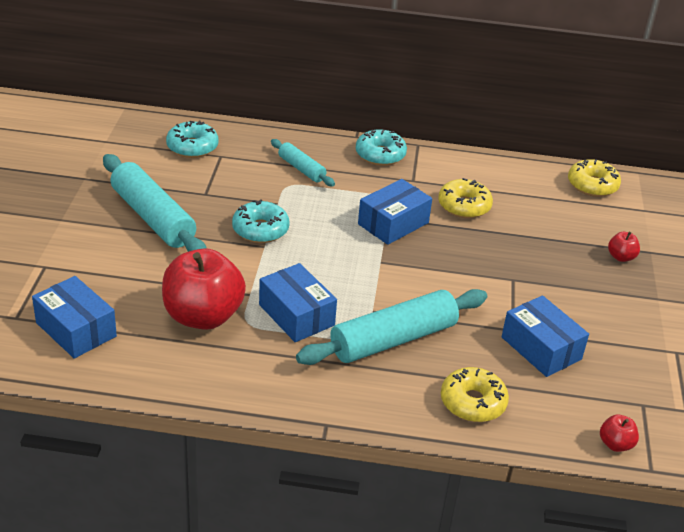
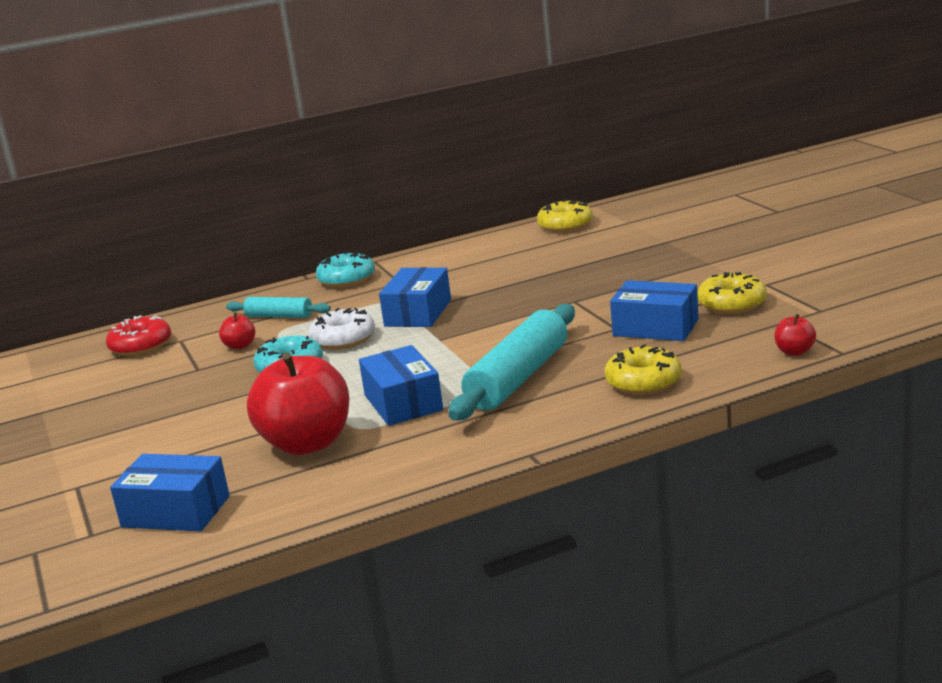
camera: 25 degrees left, 15 degrees down
(153, 217) = (160, 405): turquoise rolling pin -> none
(192, 147) = (141, 346): turquoise donut -> red donut
(296, 315) = (403, 403): blue box -> blue box turned 45 degrees clockwise
(319, 221) = (343, 339): none -> white donut
(464, 206) = (469, 278): yellow donut -> yellow donut (732, 304)
(621, 257) = (647, 253): red apple -> red apple (240, 346)

